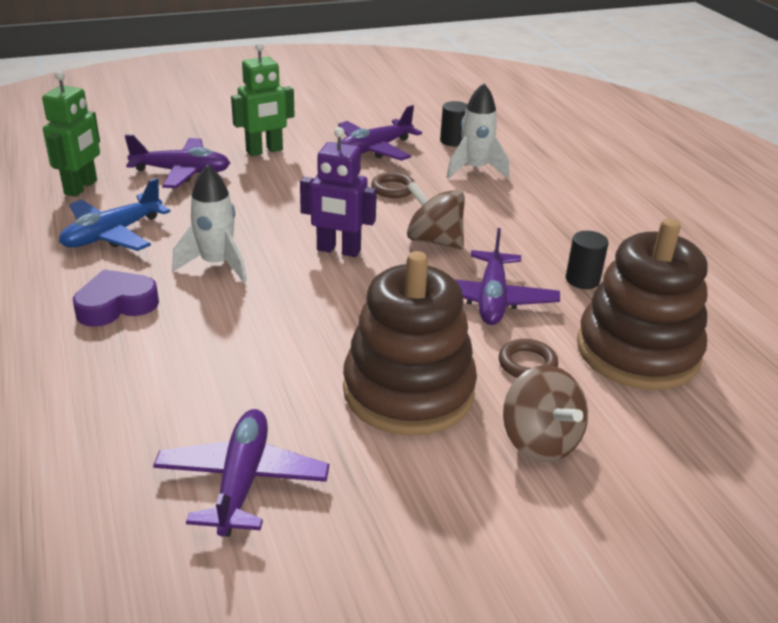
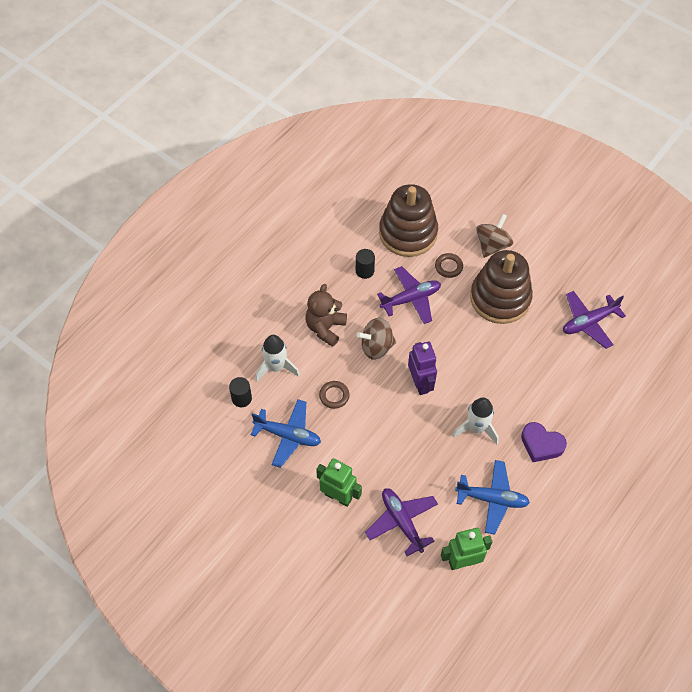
camera: 120 degrees left, 25 degrees up
(374, 149) = (288, 435): purple plane -> blue plane
(434, 240) = (376, 347): brown spinning top -> brown spinning top turned 75 degrees clockwise
(503, 216) = (325, 328): none -> brown teddy bear

